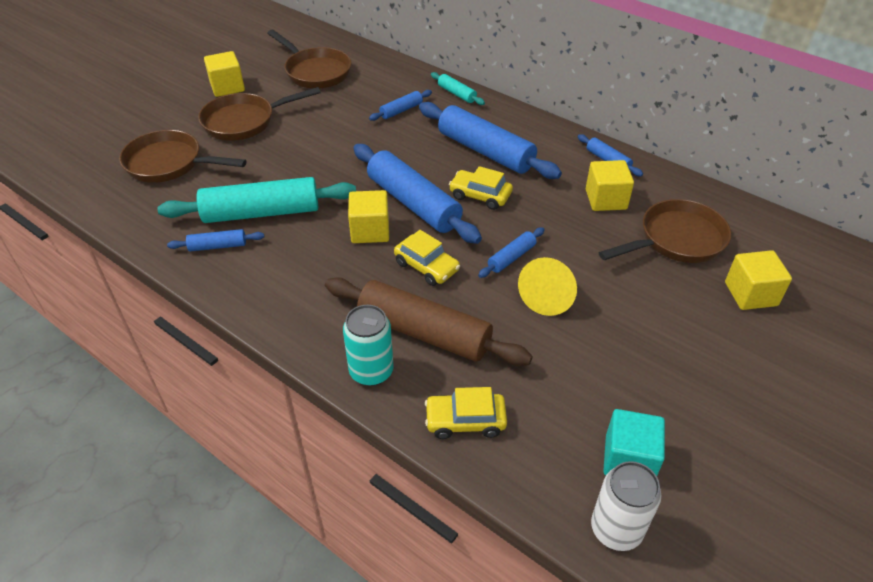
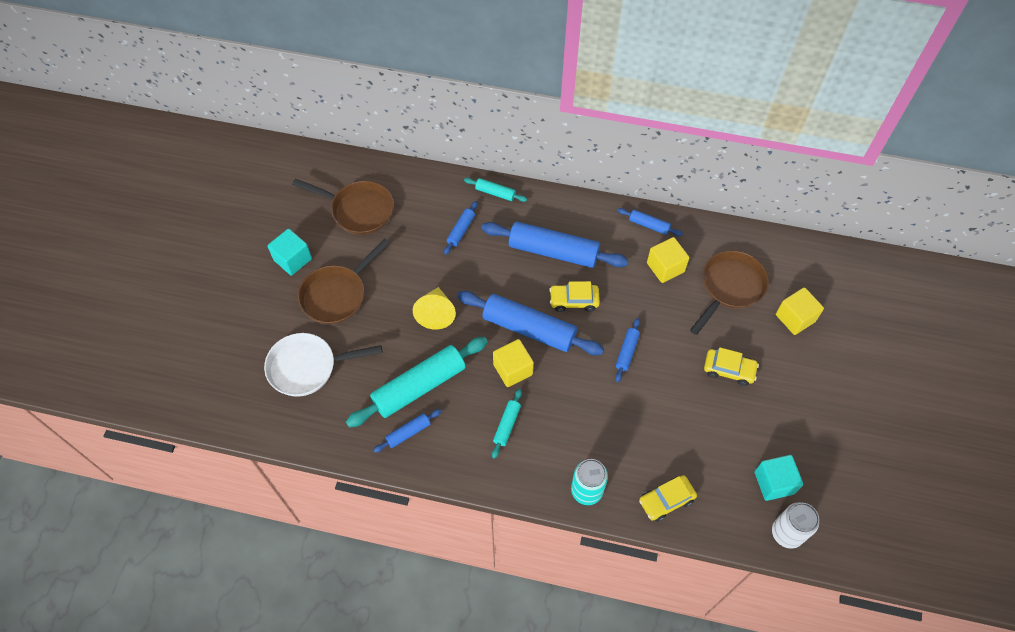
camera: 25 degrees left, 15 degrees up
(169, 164) = (307, 367): brown pan -> white pan
(227, 87) = (293, 259): yellow cube -> turquoise cube
(326, 276) = (507, 425): none -> turquoise rolling pin
(424, 332) = (603, 444): brown rolling pin -> none
(427, 266) = (573, 385): yellow car -> yellow car (729, 370)
(548, 297) = (668, 377): yellow cone -> yellow cone (436, 313)

